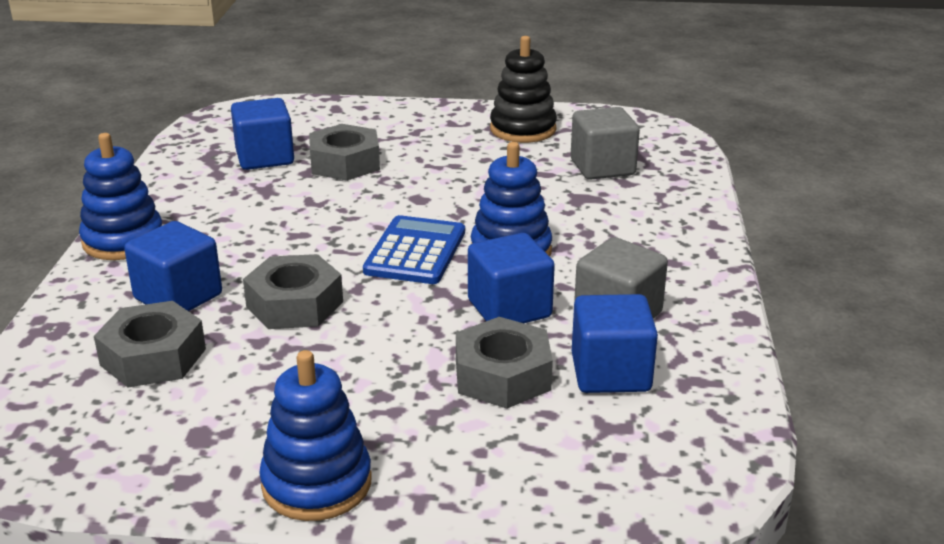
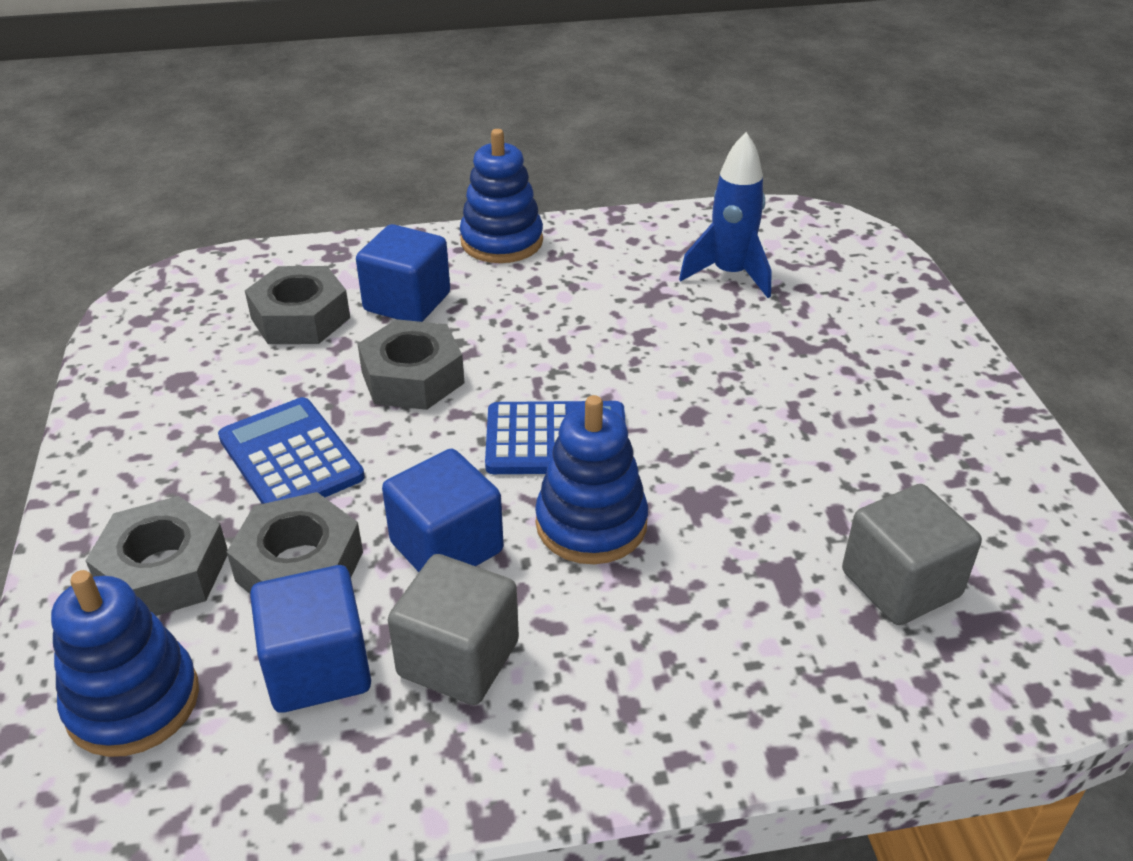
camera: 75 degrees right, 10 degrees up
(265, 157) = (730, 274): blue cube -> blue rocket
(317, 483) = (107, 467): blue stacking toy -> blue stacking toy (133, 701)
(345, 163) = (753, 335): grey nut -> grey nut (164, 571)
(365, 373) = (291, 457): none -> blue calculator
(523, 129) = (972, 473): black stacking toy -> none

